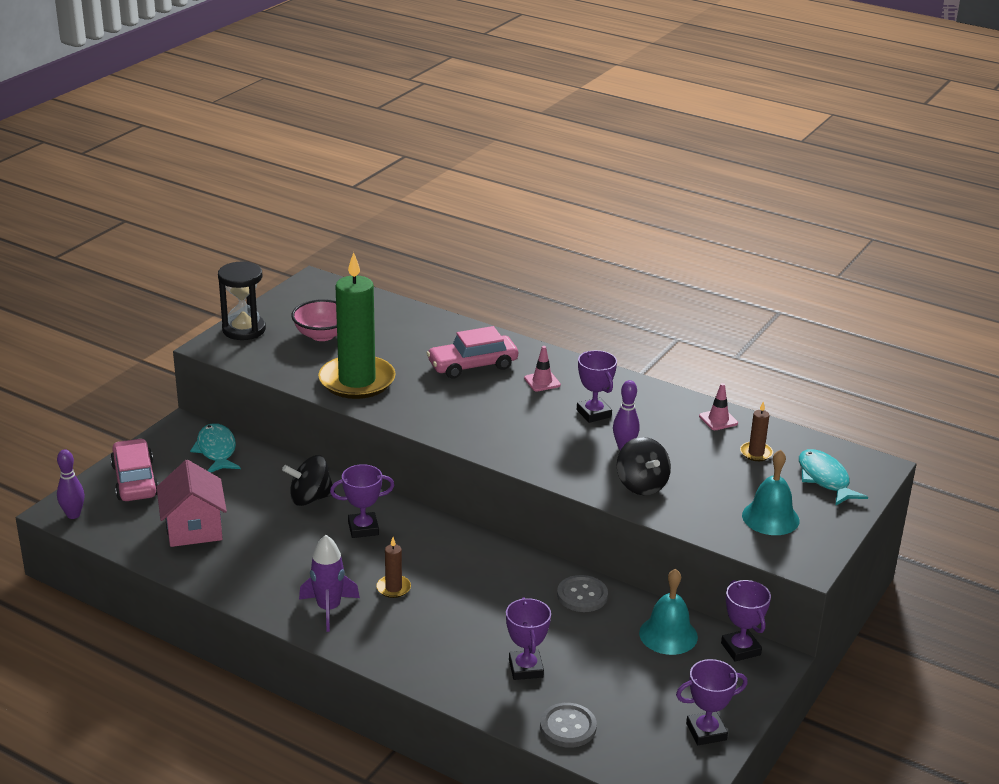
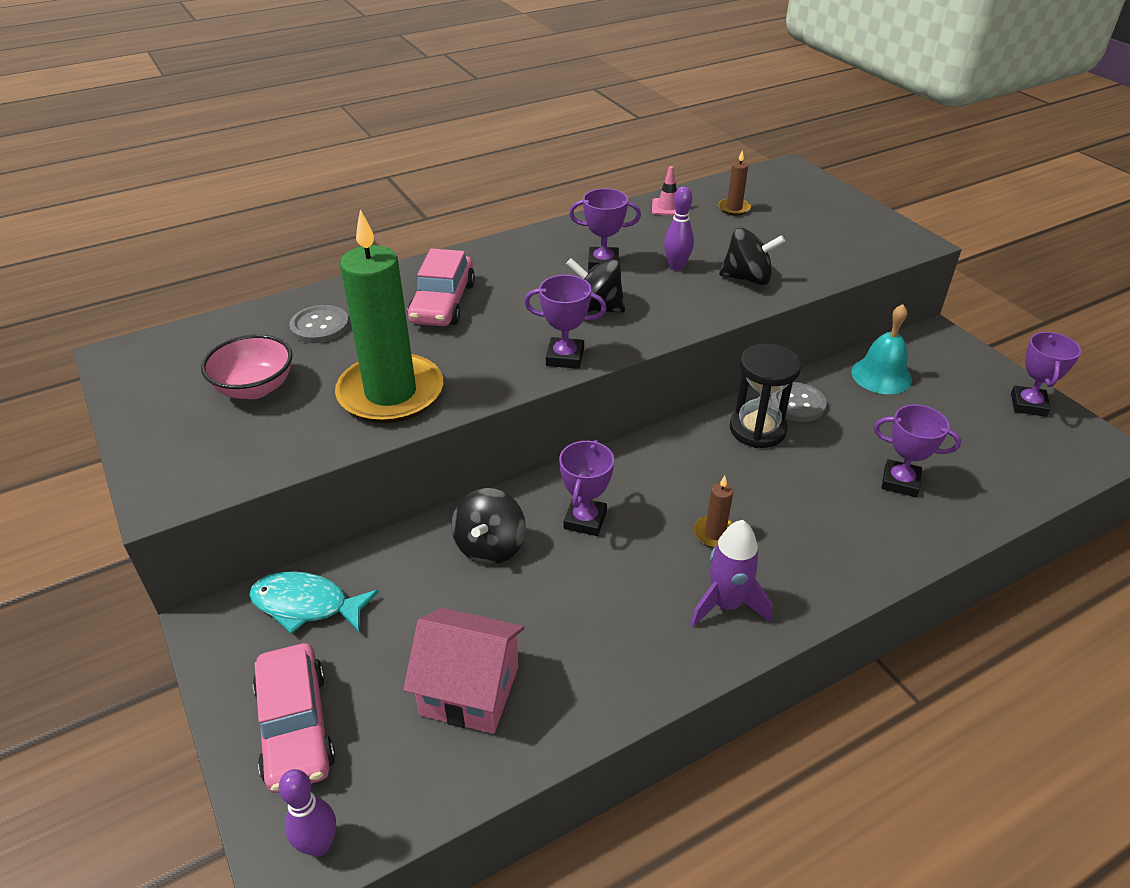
camera: 60 degrees left, 10 degrees up
(135, 480) = (295, 726): pink car -> pink car turned 120 degrees counterclockwise
(244, 330) = (158, 452): black hourglass -> black hourglass (757, 429)
(527, 427) = (595, 308): none -> black spinning top
(542, 382) = (518, 272): pink traffic cone -> none
(568, 727) = (1002, 486): grey button -> grey button (320, 326)
(740, 649) = (917, 345): purple trophy -> purple trophy (565, 357)
(770, 518) = (838, 235): turquoise bell -> none
(825, 479) = (794, 193): turquoise fish -> none

